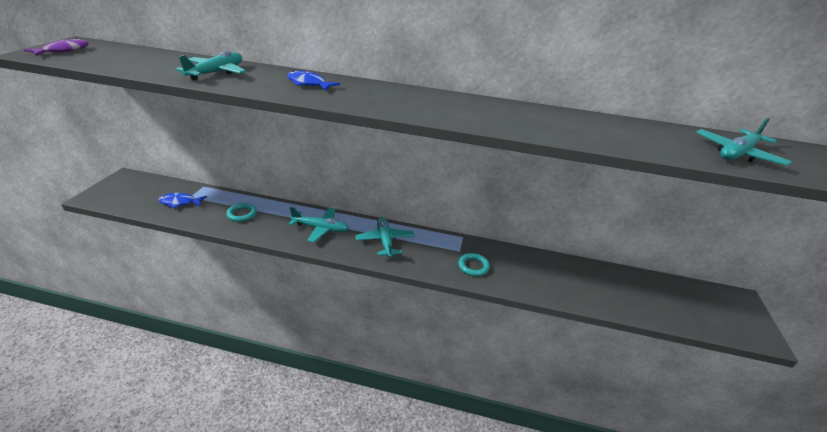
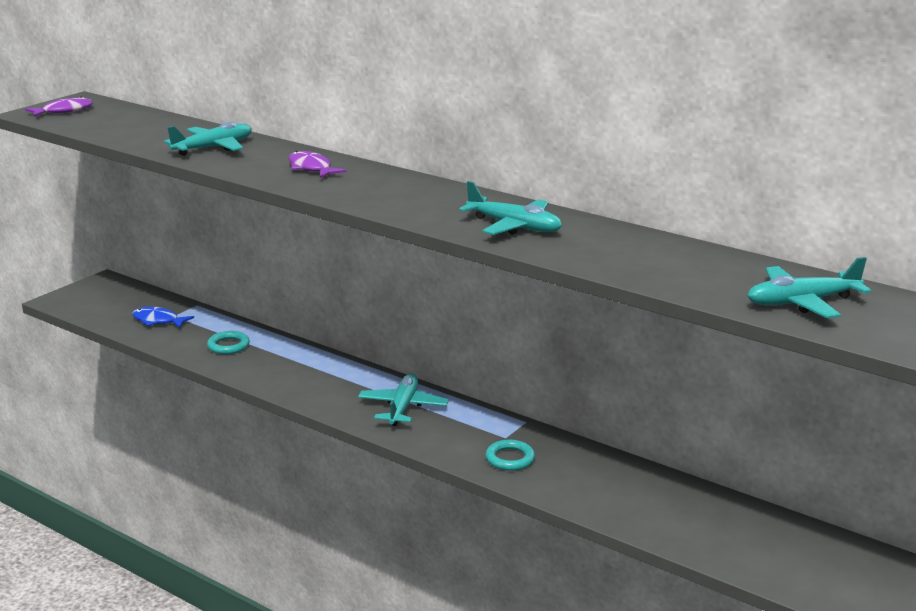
camera: 25 degrees right, 10 degrees down
(308, 84) = (311, 168): blue fish -> purple fish
(321, 228) = (323, 379): turquoise plane -> turquoise plane (514, 226)

